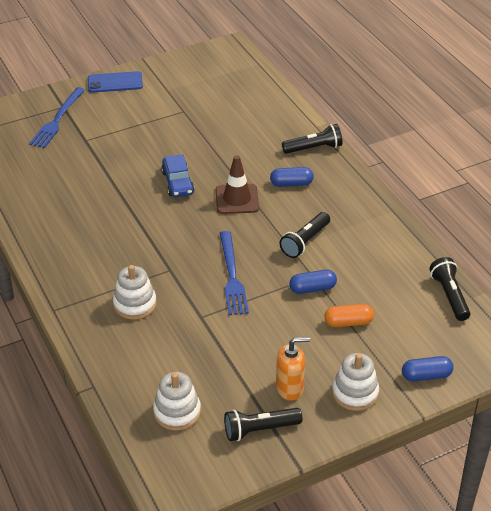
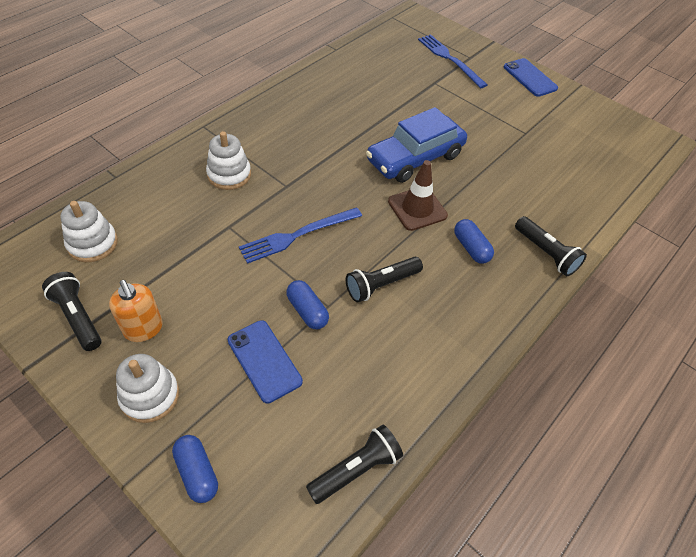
camera: 65 degrees right, 10 degrees up
(57, 120) = (450, 59): blue fork -> blue fork turned 60 degrees clockwise
(177, 183) = (415, 158): blue car -> blue car, size x1.67
(305, 241) = (381, 285): black flashlight -> black flashlight turned 45 degrees counterclockwise
(348, 322) = (264, 360): orange capsule -> blue phone

